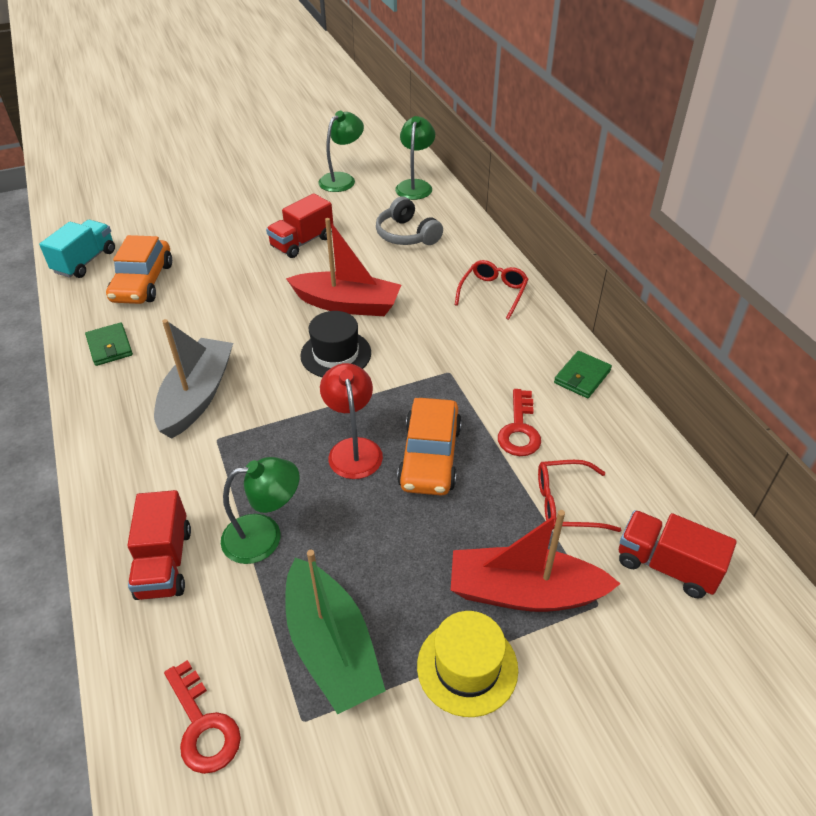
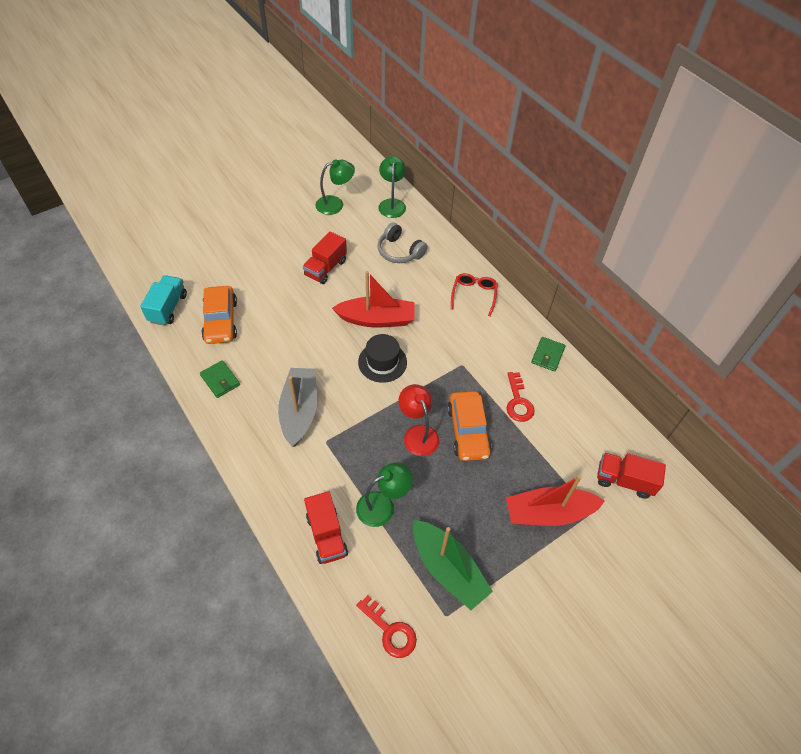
camera: 15 degrees left, 10 degrees up
(342, 179) = (335, 204): green lamp -> green lamp turned 45 degrees clockwise
(467, 667) = (528, 565): yellow hat -> none
(566, 504) = (558, 450): red glasses -> none

